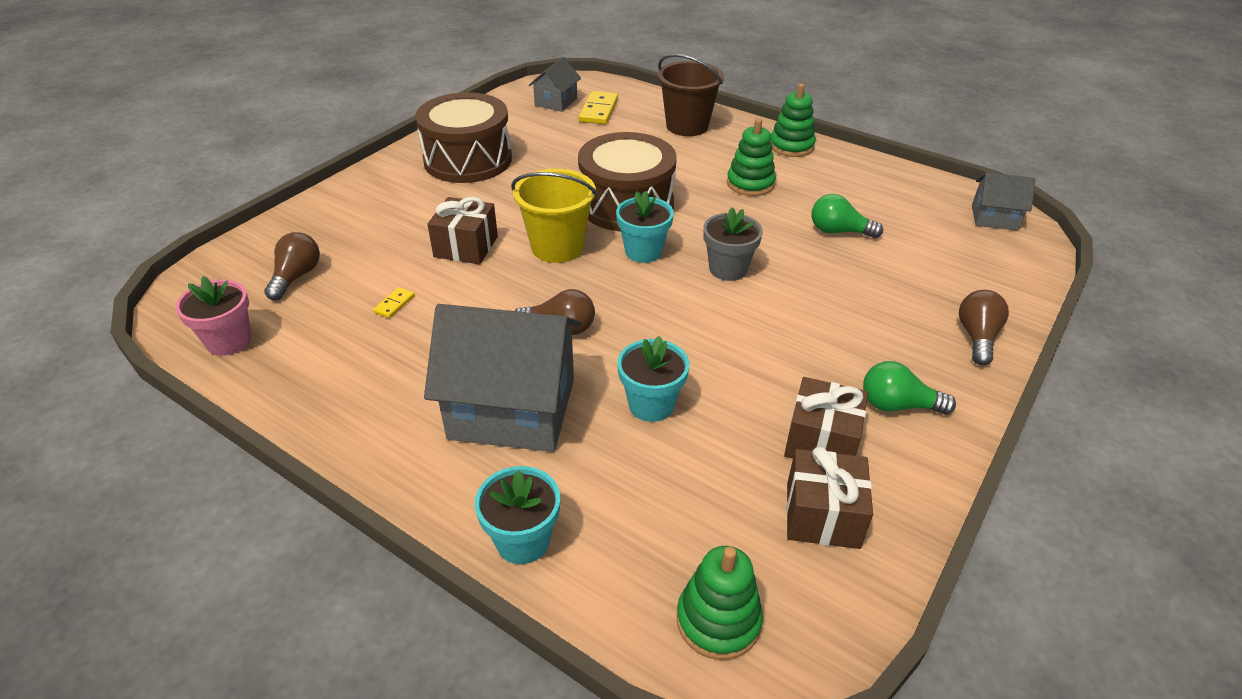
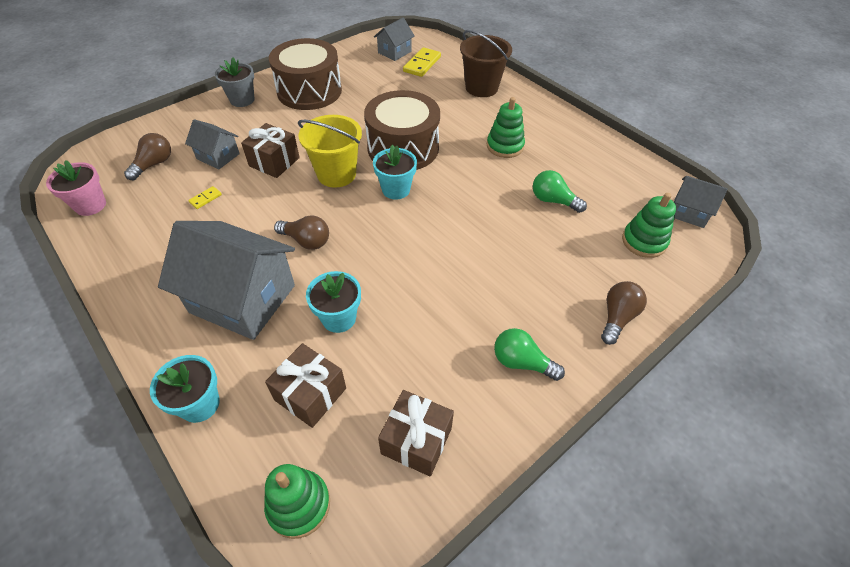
camera: 15 degrees right, 10 degrees up
(384, 253) = (218, 156): none -> grey house
(728, 269) = (451, 217): grey flower pot -> grey flower pot (242, 100)
(791, 146) = (554, 118): green stacking toy -> green stacking toy (644, 241)
(821, 441) = (447, 378): brown gift -> brown gift (310, 394)

